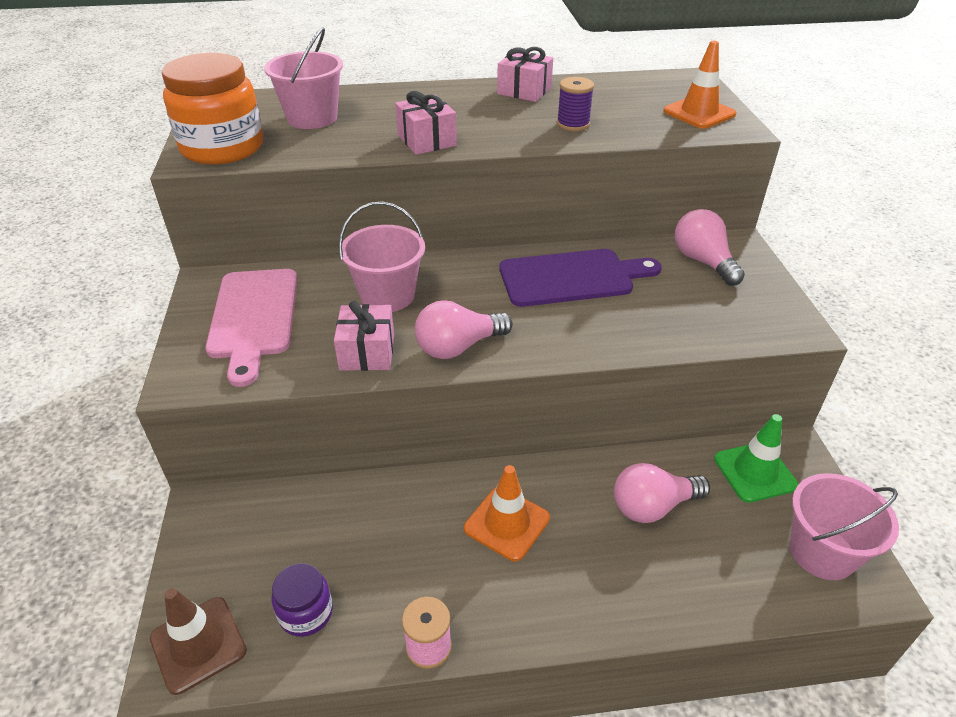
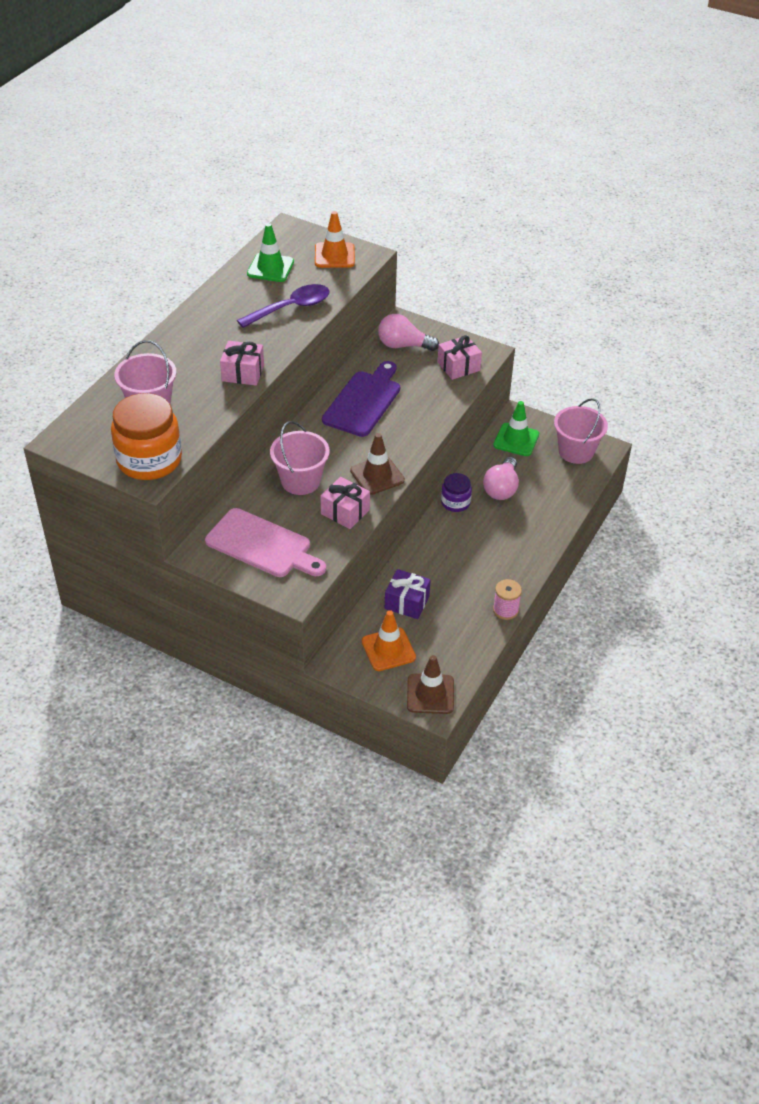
camera: 55 degrees left, 5 degrees up
(306, 612) = (447, 646): purple jar -> purple jar (455, 502)
(357, 521) = (407, 602): none -> purple gift
(458, 347) = (377, 475): pink light bulb -> brown traffic cone
(507, 523) = (462, 546): orange traffic cone -> orange traffic cone (388, 649)
(524, 91) = (222, 301): pink gift -> pink gift (458, 366)
(573, 124) = (291, 308): purple spool -> purple spoon
(616, 92) = (270, 268): none -> green traffic cone

